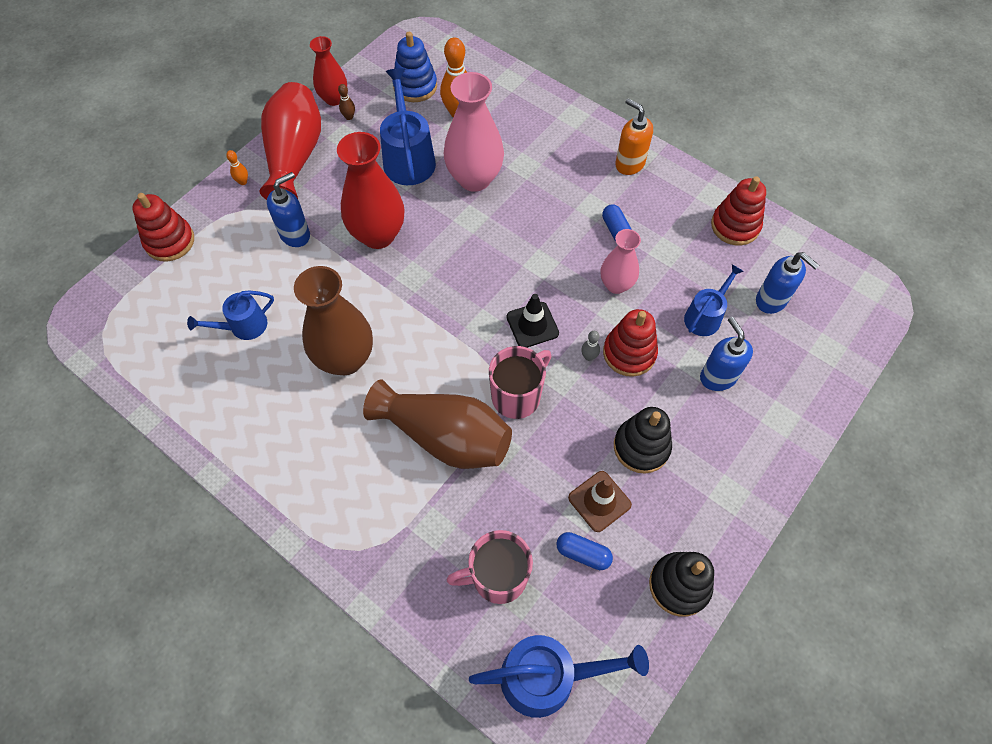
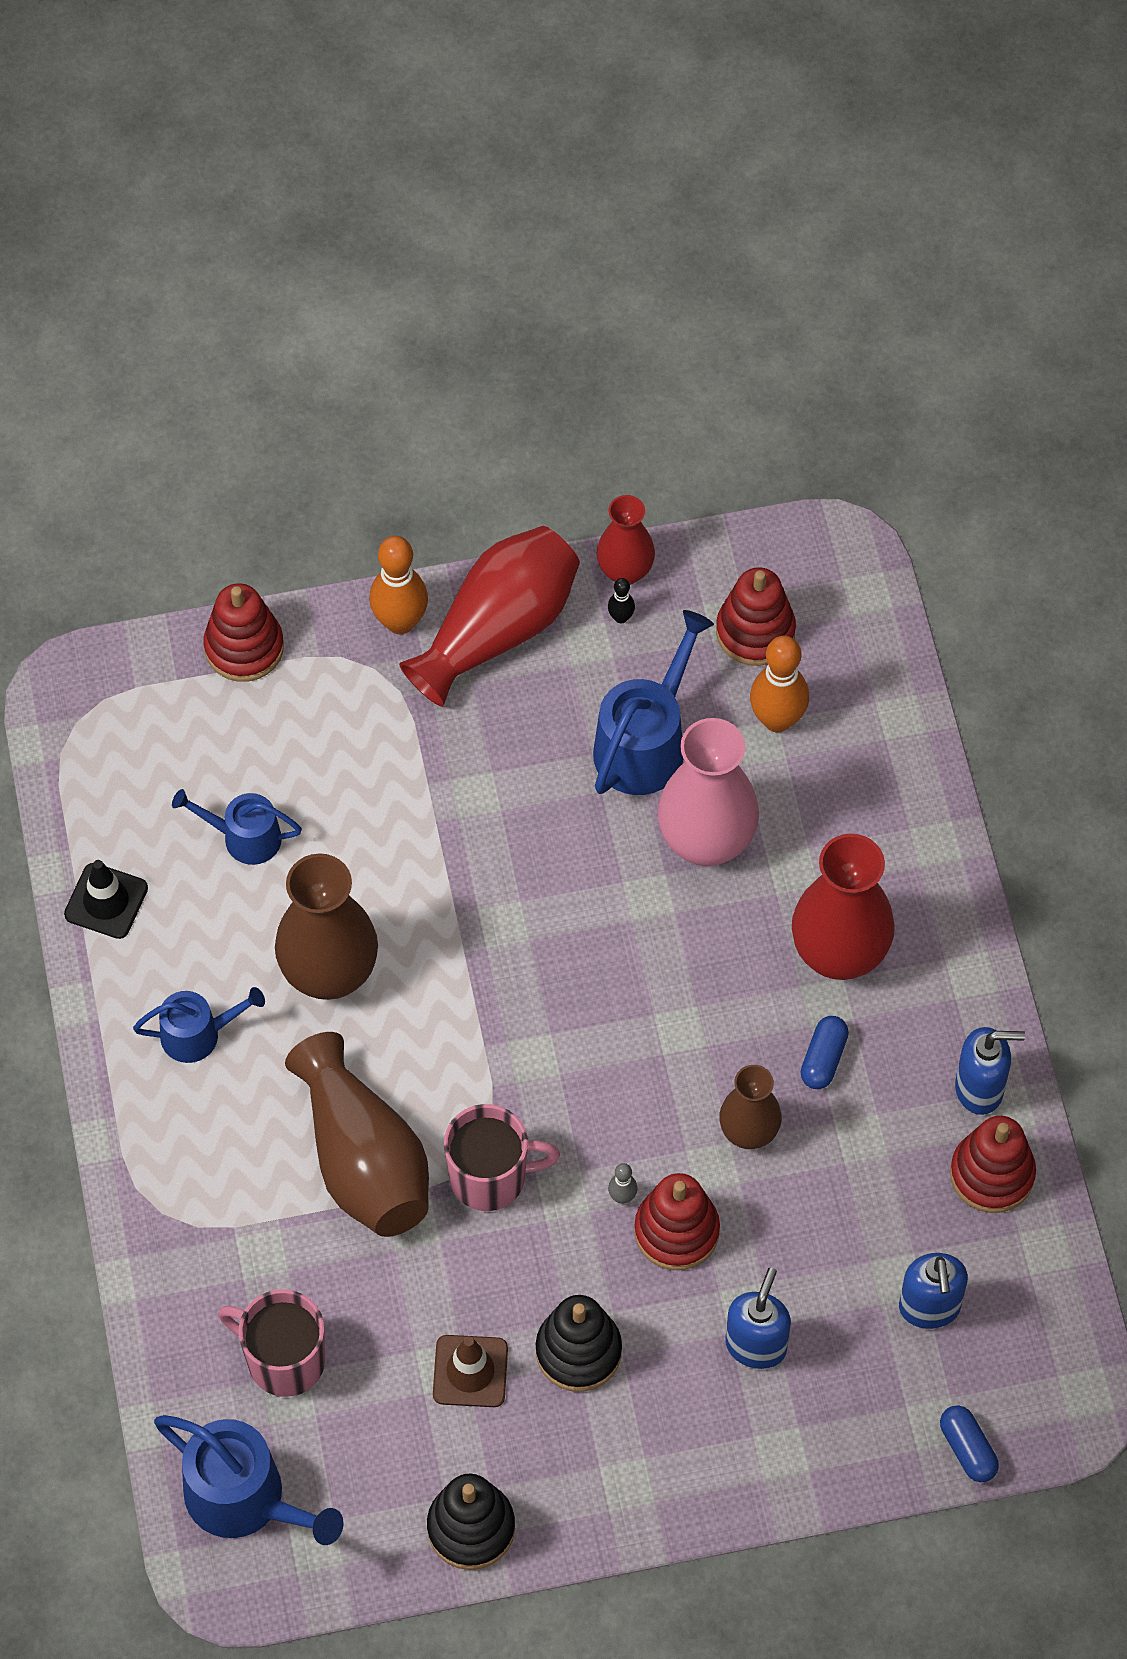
camera: 40 degrees right, 0 degrees up
(243, 182) = (400, 622): orange bowling pin -> orange bowling pin, size x2.14
(295, 235) = (405, 753): blue soap dispenser -> blue soap dispenser (980, 1088)
(349, 117) = (621, 617): brown bowling pin -> black bowling pin
(378, 235) = (508, 831): red vase -> red vase (839, 954)
(415, 86) = (755, 632): blue stacking toy -> red stacking toy
(532, 325) = (591, 1103): black traffic cone -> black traffic cone (106, 901)
(583, 554) = (397, 1411): blue capsule -> blue capsule (967, 1449)
(616, 285) = (748, 1132): pink vase -> brown vase
(629, 164) = (940, 976): orange soap dispenser -> none
(705, 316) = (820, 1260): blue watering can -> blue watering can (197, 1034)

